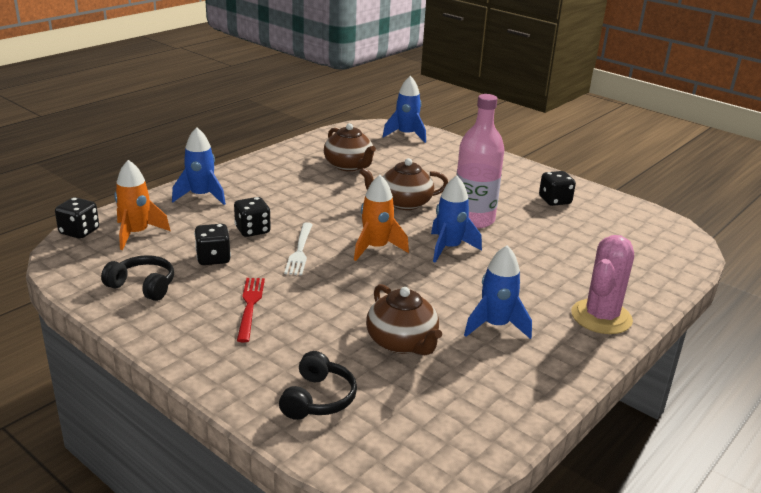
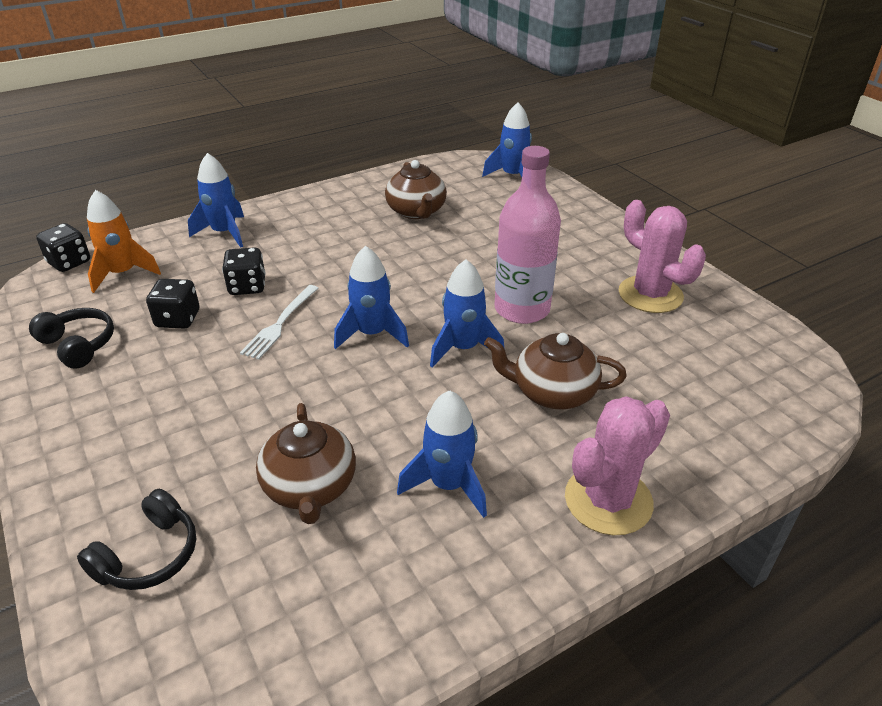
camera: 20 degrees right, 10 degrees up
(250, 306) = (170, 394): red fork -> none
(376, 248) = (372, 334): orange rocket -> blue rocket
(404, 203) = (448, 272): brown teapot -> brown teapot (552, 392)
(554, 200) = (650, 295): black dice -> pink cactus

